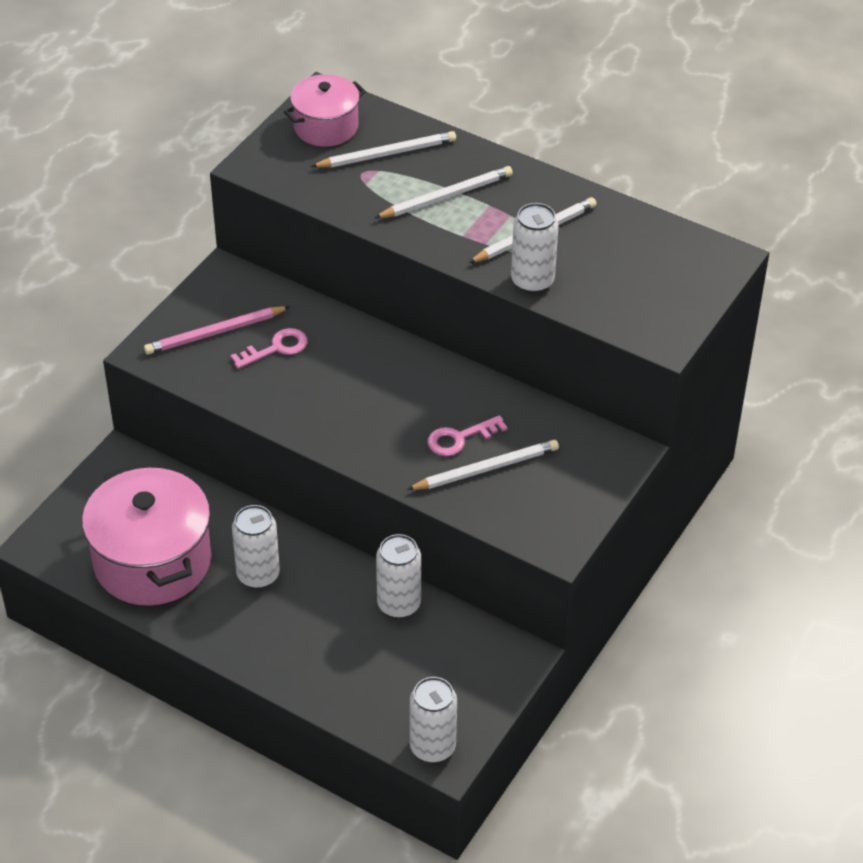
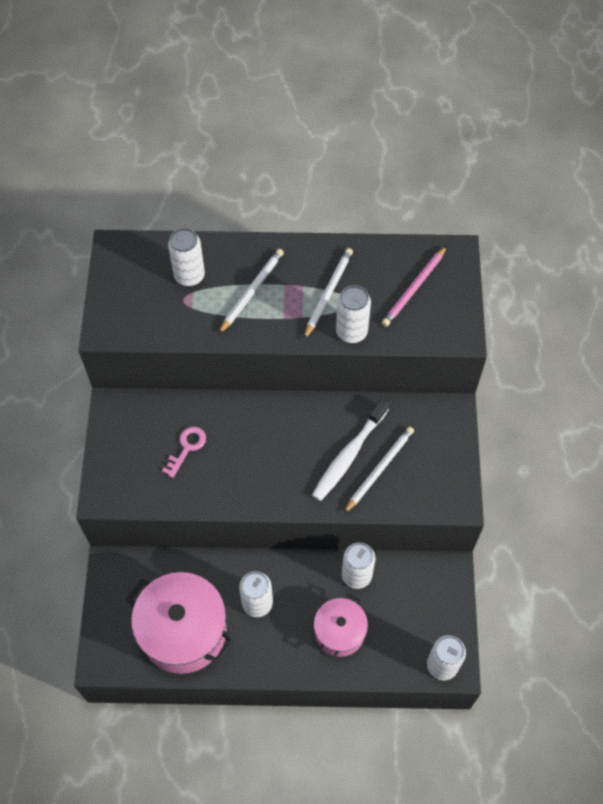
camera: 30 degrees left, 15 degrees up
(215, 333) = (138, 457): pink pencil -> pink pencil (414, 288)
(326, 127) = (133, 273): pink pot -> pink pot (339, 632)
(387, 154) = (189, 276): white pencil -> white can
(460, 438) = (348, 455): pink key -> white toothbrush

